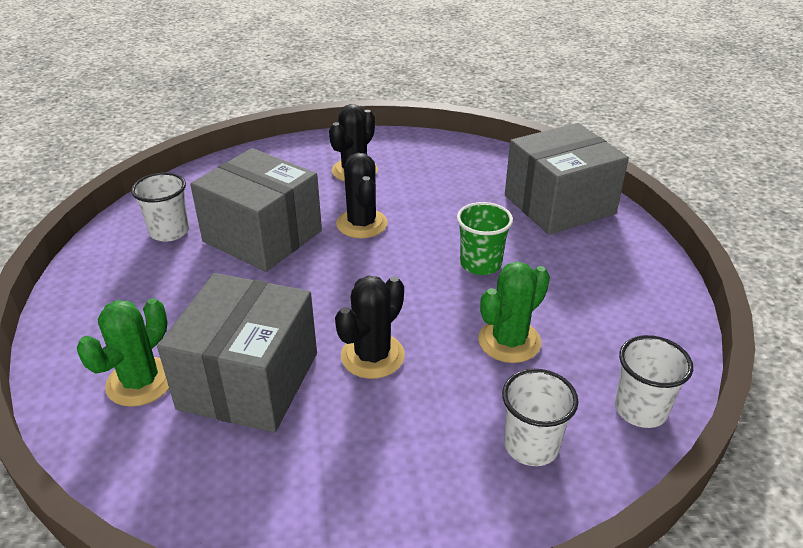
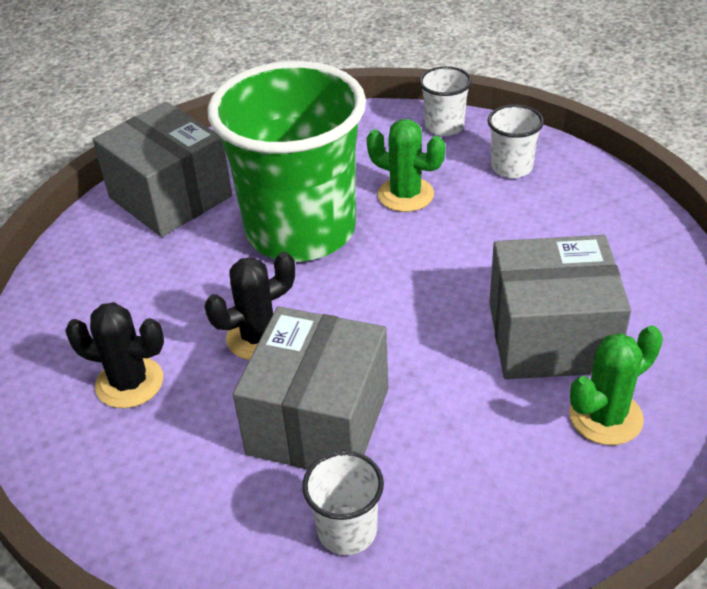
camera: 105 degrees left, 5 degrees up
(140, 382) = (605, 417): green cactus -> green cactus turned 45 degrees counterclockwise
(372, 356) = (470, 267): black cactus -> none
(480, 264) = (301, 231): green cup -> green cup, size x2.50

